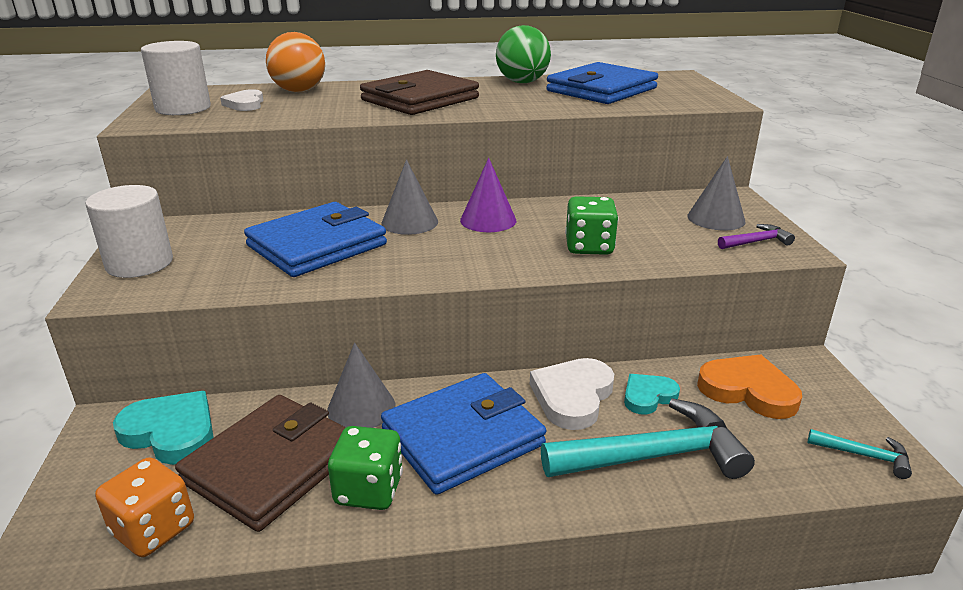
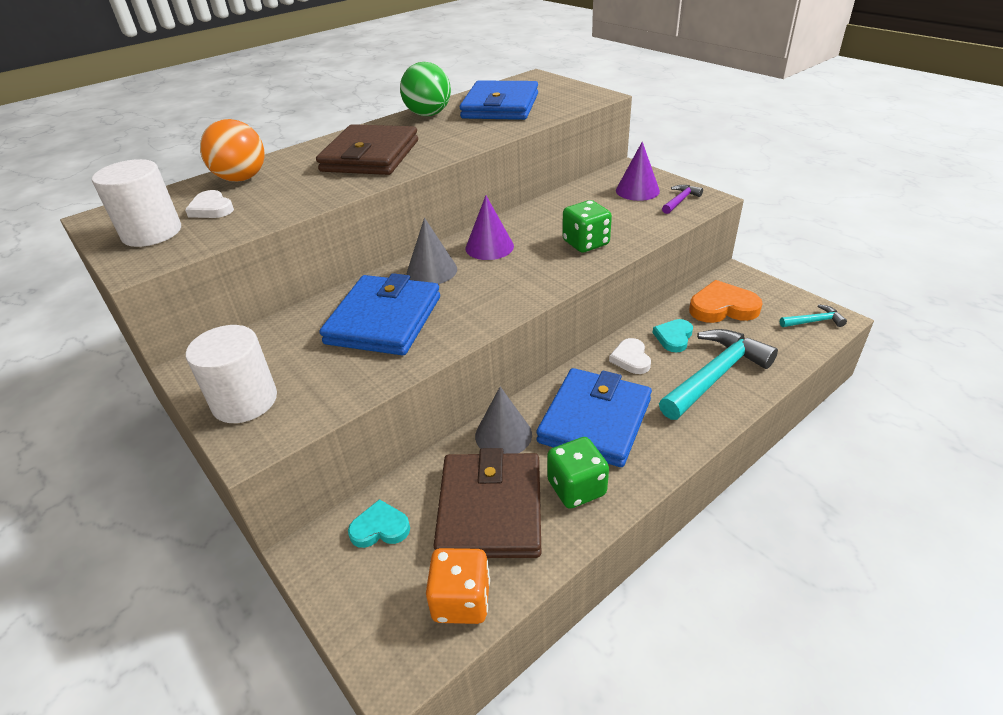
camera: 30 degrees left, 10 degrees up
(171, 432) = (380, 528): turquoise heart -> turquoise heart, size x0.62
(572, 396) = (631, 359): white heart -> white heart, size x0.62
(716, 218) = (637, 190): grey cone -> purple cone

